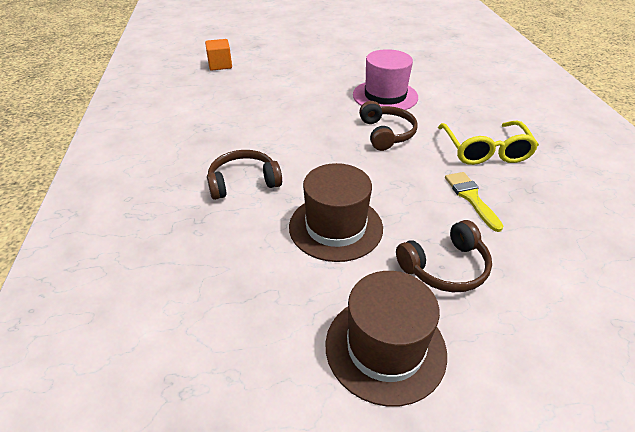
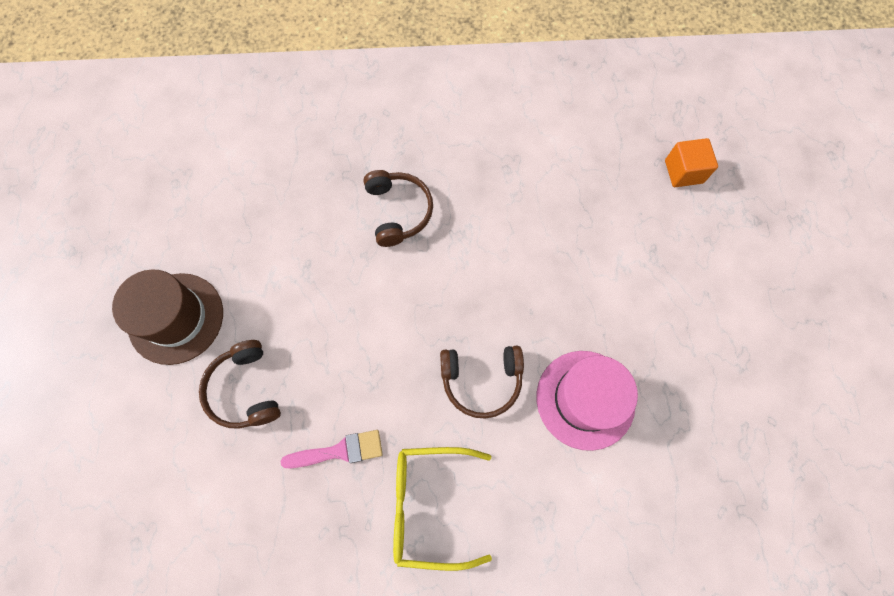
camera: 95 degrees right, 30 degrees up
(335, 227) = (316, 296): brown hat -> none
(471, 197) = (339, 451): yellow brush -> pink brush

